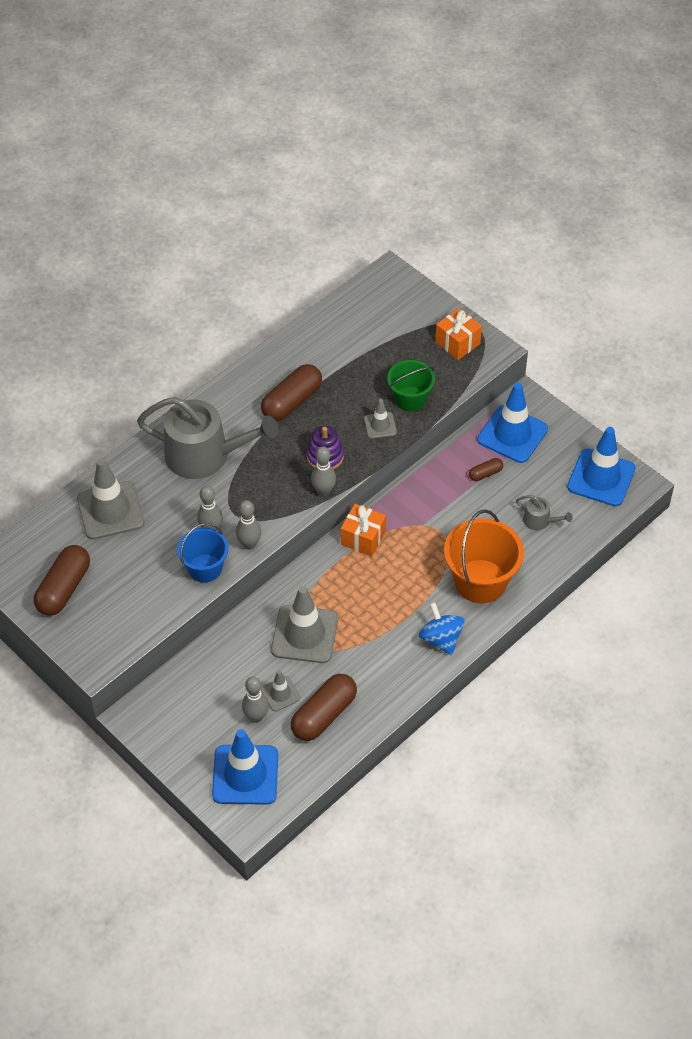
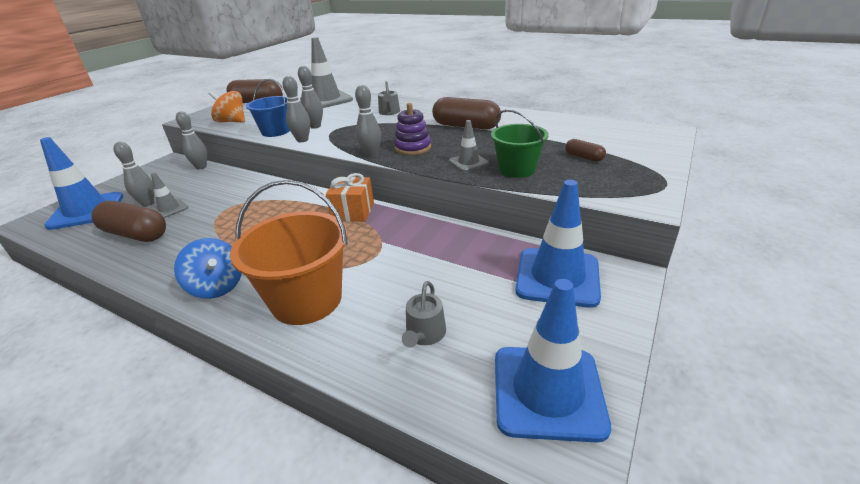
camera: 75 degrees right, 20 degrees down
(137, 615) = (232, 122): none -> orange spinning top
(175, 676) = (201, 167): none -> grey bowling pin
(205, 455) = (389, 112): grey watering can -> grey watering can, size x0.42
(304, 634) = (235, 207): grey traffic cone -> none
(441, 639) = (217, 286): blue spinning top -> blue spinning top turned 90 degrees clockwise
(457, 343) = (626, 178): orange gift -> none
(485, 474) = (478, 269): brown capsule -> brown capsule (584, 157)

